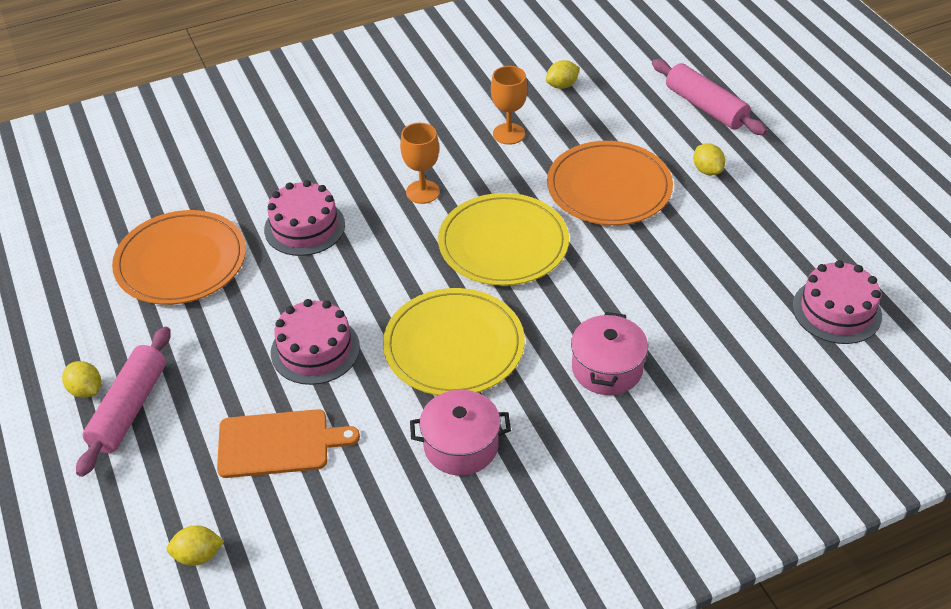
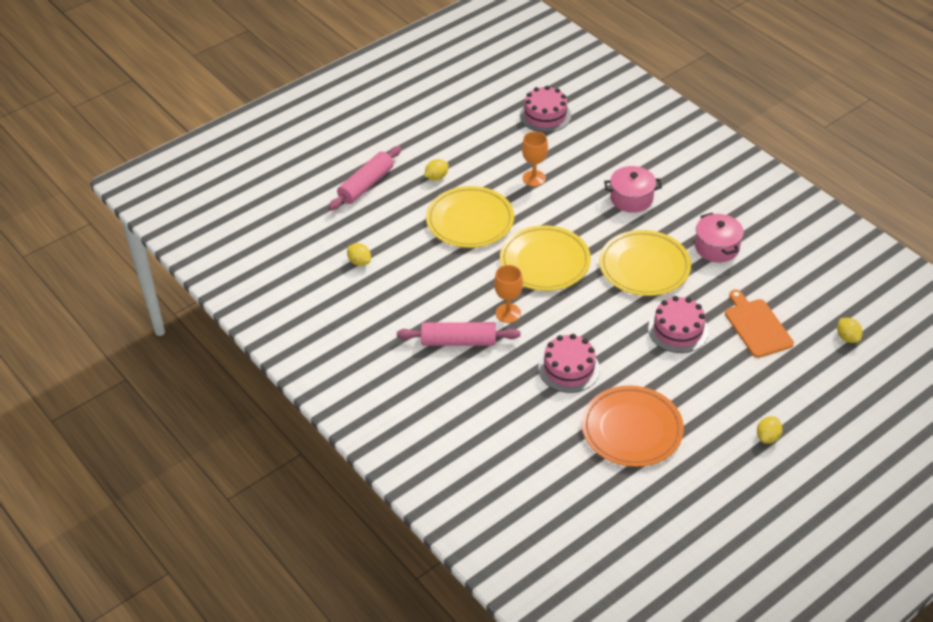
camera: 105 degrees left, 0 degrees up
(129, 408) = (769, 408): pink rolling pin -> pink rolling pin (458, 341)
(509, 134) = (427, 280): orange goblet -> orange goblet (534, 178)
(609, 187) = (470, 220): orange plate -> yellow plate

